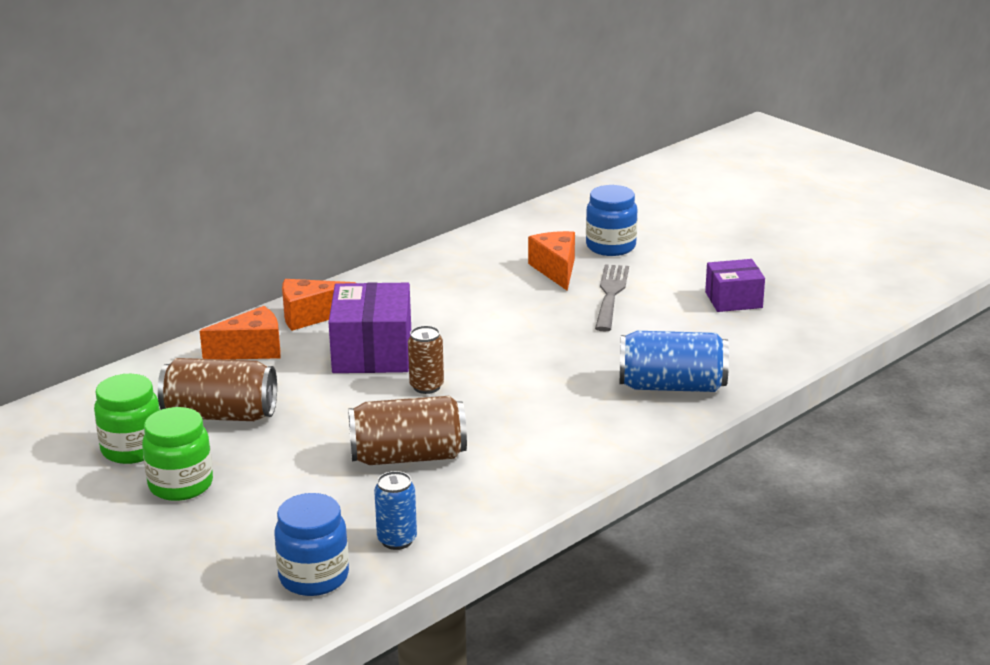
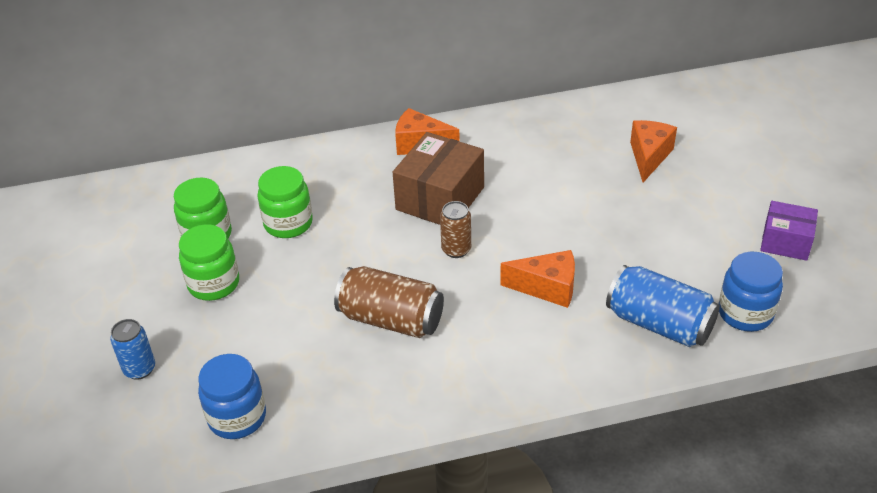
camera: 30 degrees right, 15 degrees up
(220, 415) = (288, 223): brown can -> green jar
(251, 350) = (354, 165): orange cheese -> orange cheese (547, 288)
(372, 352) = (440, 198): purple box -> brown box
(397, 540) = (321, 405): blue can -> blue can (139, 369)
(610, 247) = (715, 144): blue jar -> blue jar (745, 313)
(611, 295) = (677, 200): grey fork -> none

